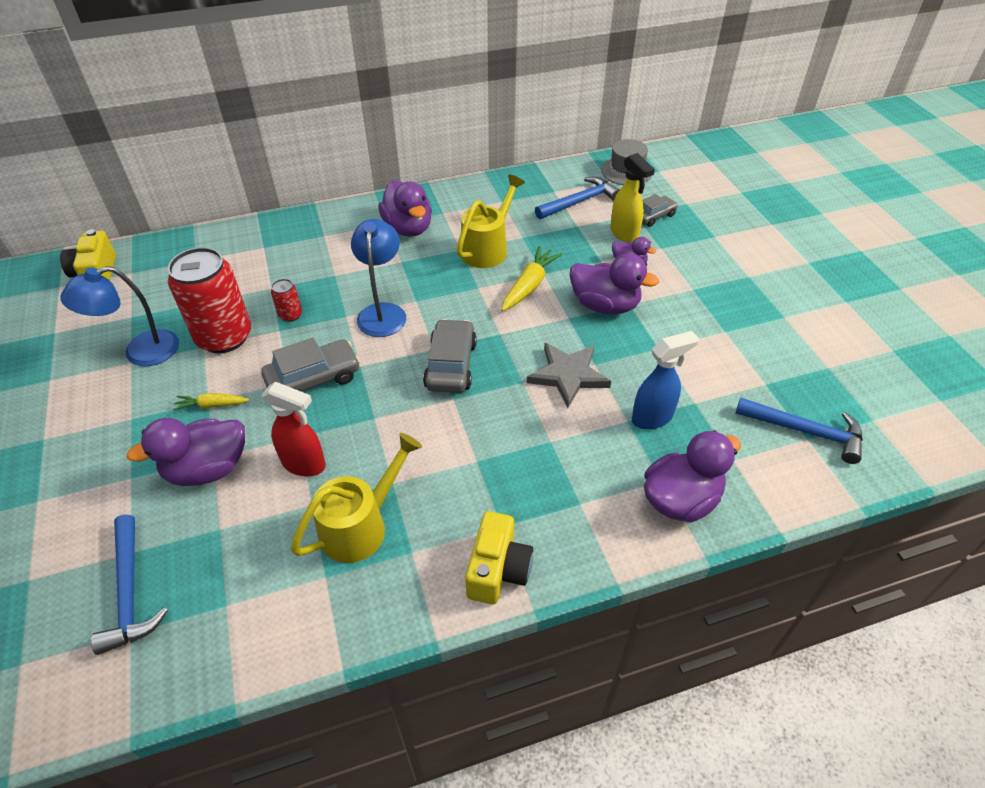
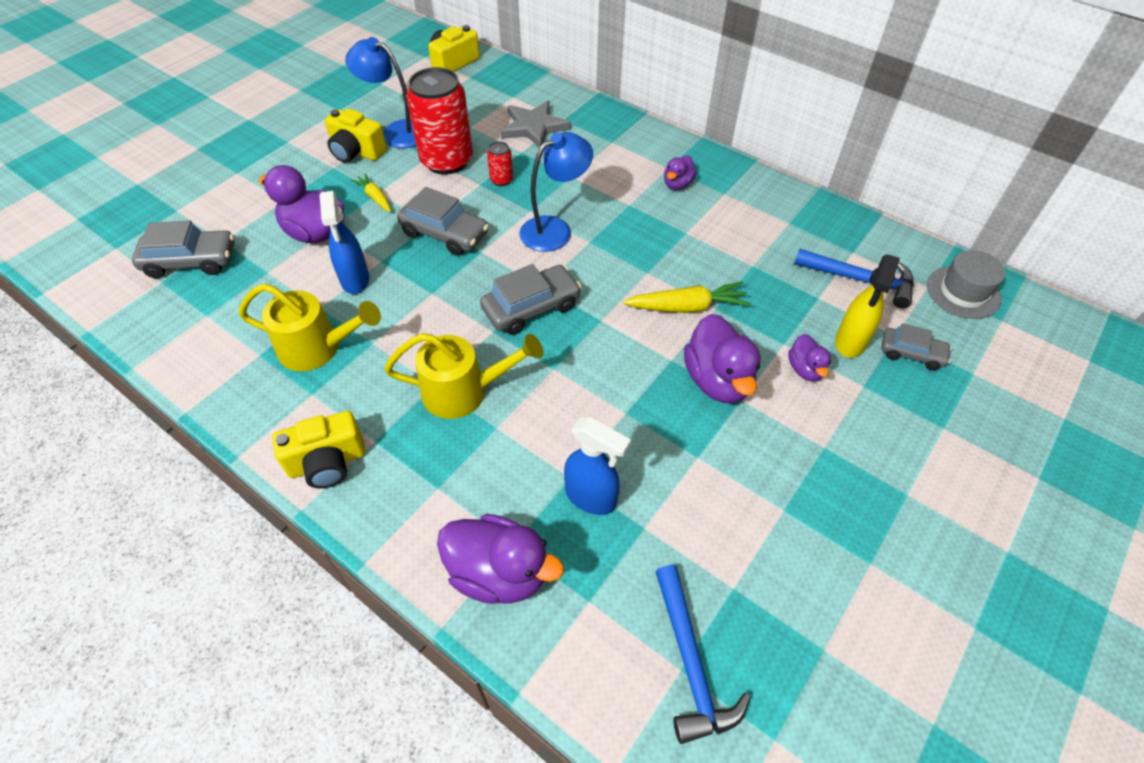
camera: 55 degrees right, 5 degrees up
(129, 592) = (191, 261): blue hammer -> grey car
(131, 392) = (356, 151): none -> yellow camera
(304, 464) = (355, 280): red spray bottle -> blue spray bottle
(408, 228) = (677, 184): purple duck -> purple duck, size x0.54
(488, 248) = (709, 250): yellow watering can -> yellow watering can (465, 391)
(568, 375) = (591, 399): grey star -> grey star (534, 127)

